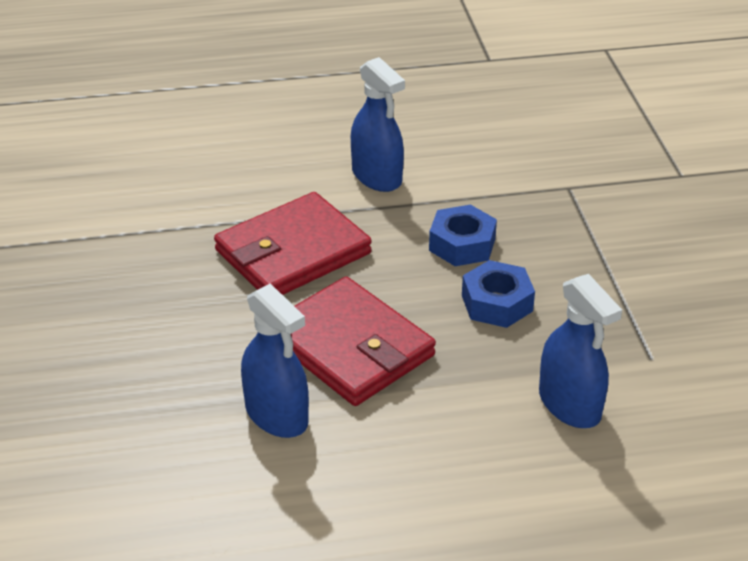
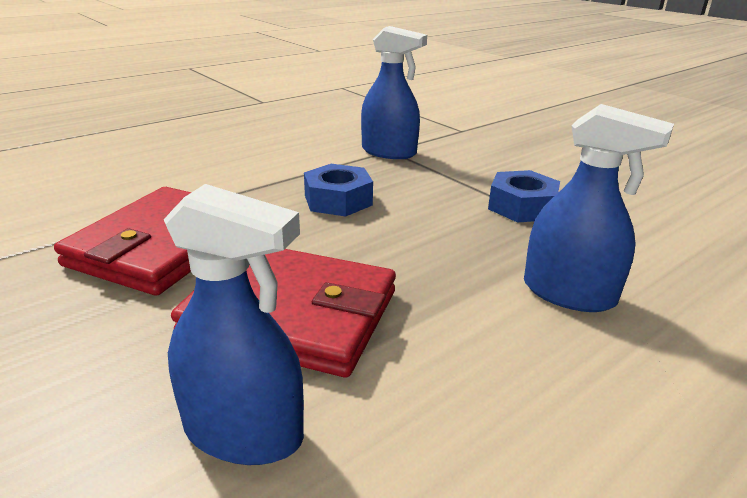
camera: 30 degrees left, 10 degrees down
(377, 176) = (218, 174): blue spray bottle -> blue spray bottle (389, 152)
(497, 303) = (411, 232): blue nut -> blue nut (521, 207)

